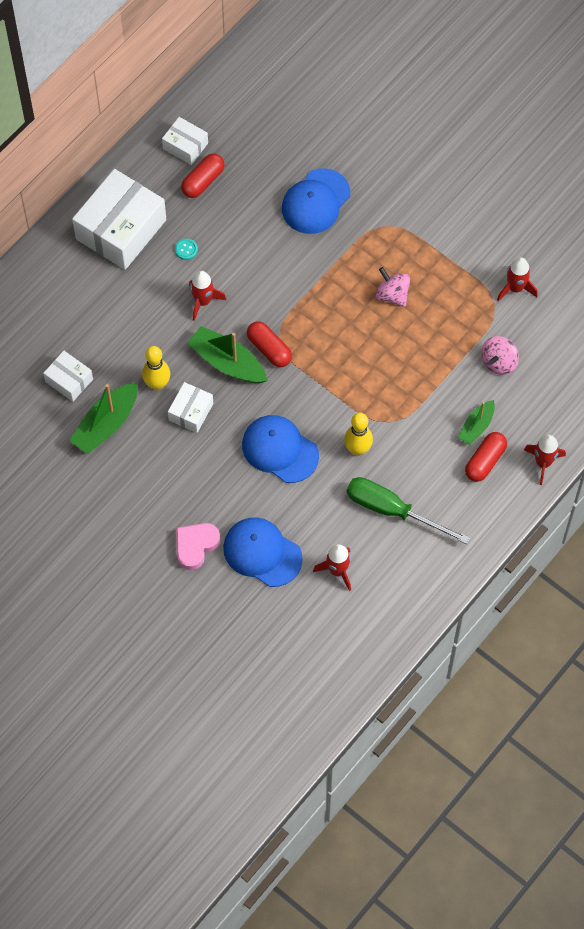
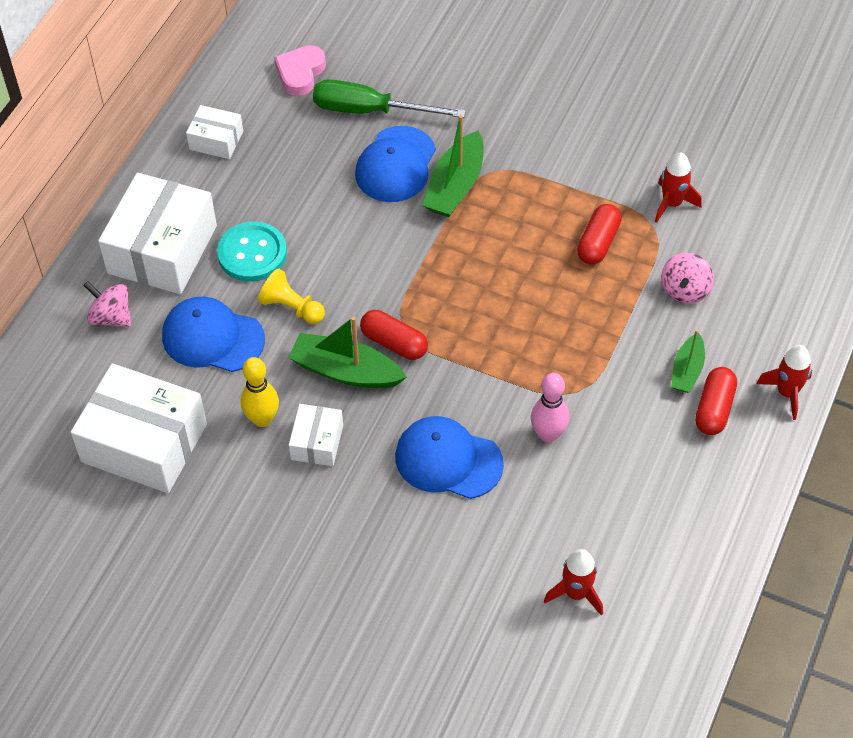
camera: 15 degrees left, 10 degrees down
(69, 380) = (144, 443): white box -> white box, size x2.00
(106, 424) = (209, 485): green boat -> green boat (455, 186)
(186, 249) = (252, 253): turquoise button -> turquoise button, size x2.34
(195, 546) = (376, 610): pink heart -> pink heart (300, 73)
(203, 181) = (250, 173): red capsule -> red capsule (598, 243)
(203, 301) = (292, 307): red rocket -> yellow pawn
(262, 553) = (468, 596): blue cap -> blue cap (212, 338)
(357, 449) = (548, 434): yellow bowling pin -> pink bowling pin
(392, 294) = (526, 245): pink spinning top -> pink spinning top (111, 317)
(392, 510) = (620, 498): green screwdriver -> green screwdriver (370, 110)

